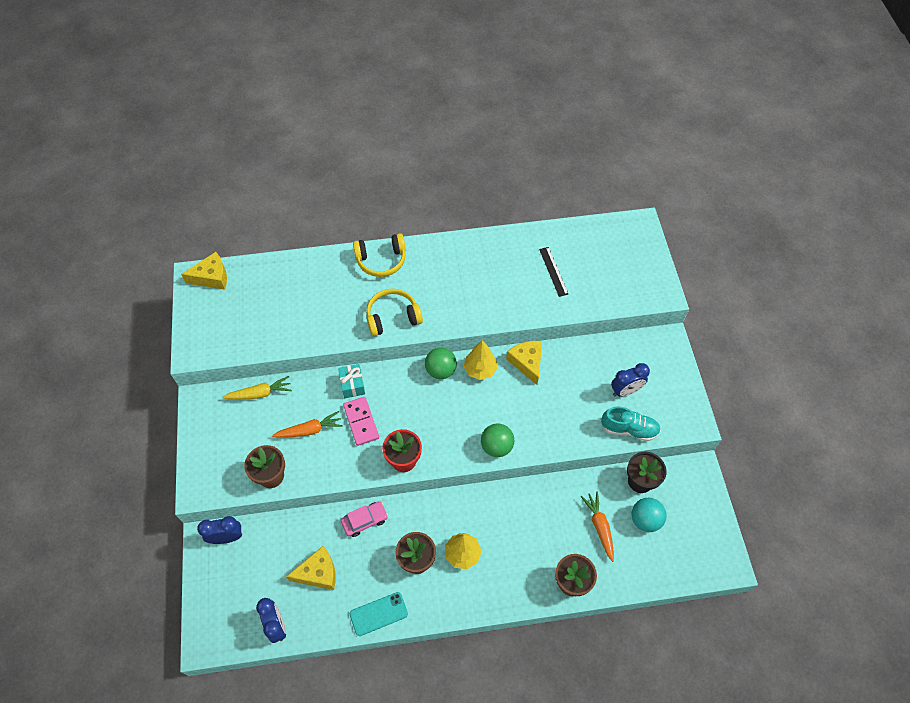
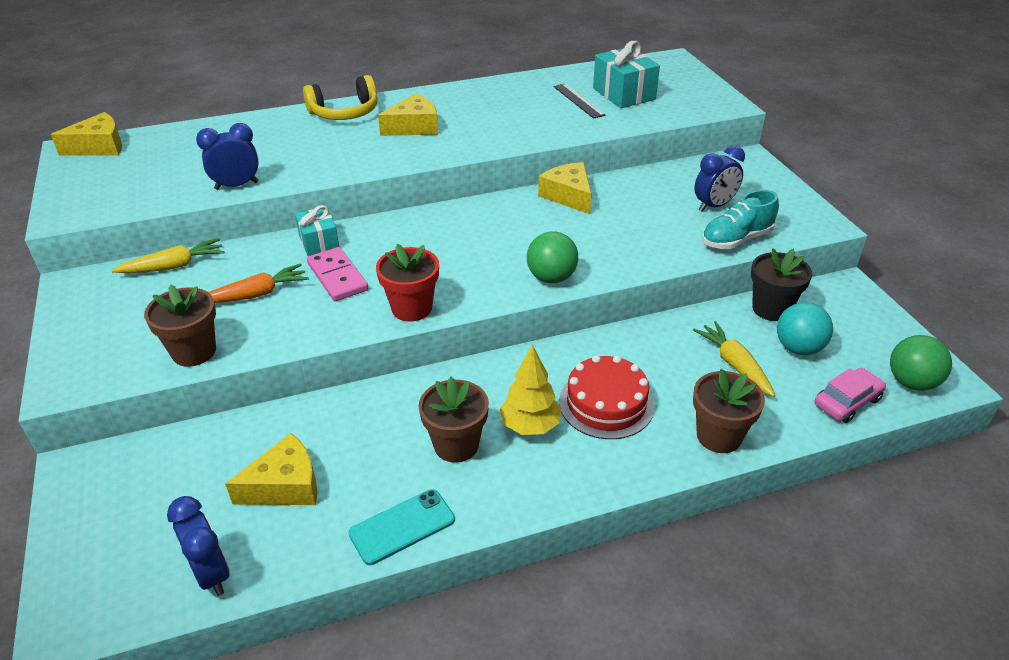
camera: 10 degrees left, 20 degrees down
(227, 537) = (117, 461): blue clock -> blue clock (236, 186)
(365, 520) = (359, 407): pink car -> pink car (847, 402)
(392, 317) = (369, 155): yellow headphones -> none
(428, 287) = (414, 127): none -> yellow cheese
(441, 370) = (448, 215): green ball -> green ball (911, 382)
(480, 369) = (504, 209): yellow tree -> none
(511, 544) = (606, 403): none -> red cake
(589, 267) = (624, 94): none -> turquoise gift
(599, 527) = (734, 365): orange carrot -> yellow carrot
(629, 429) = (736, 239): turquoise shoe -> turquoise shoe turned 150 degrees clockwise

